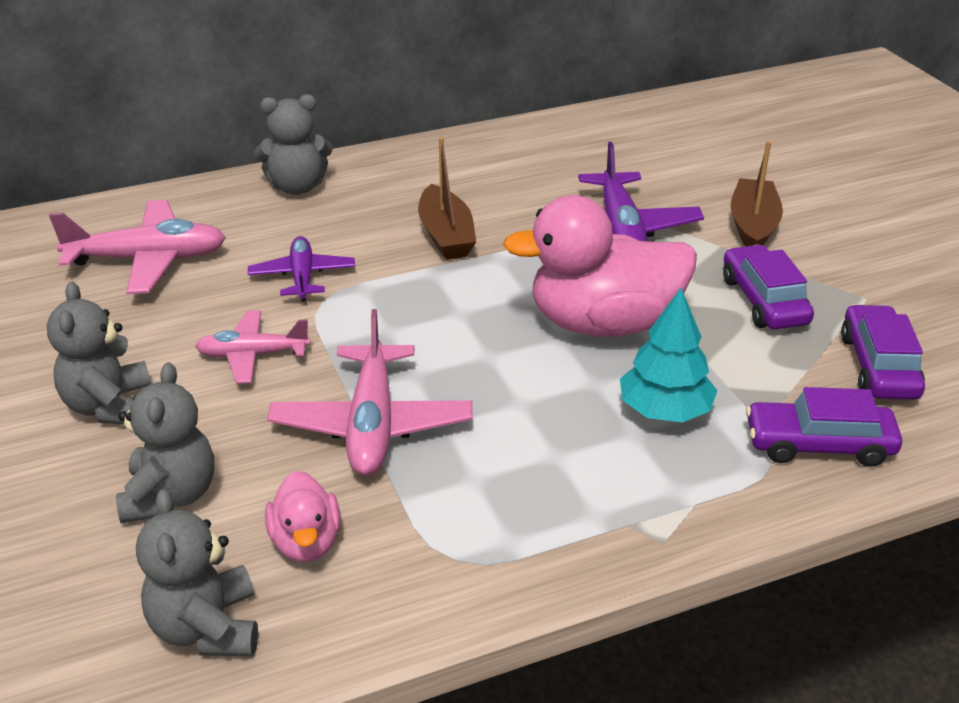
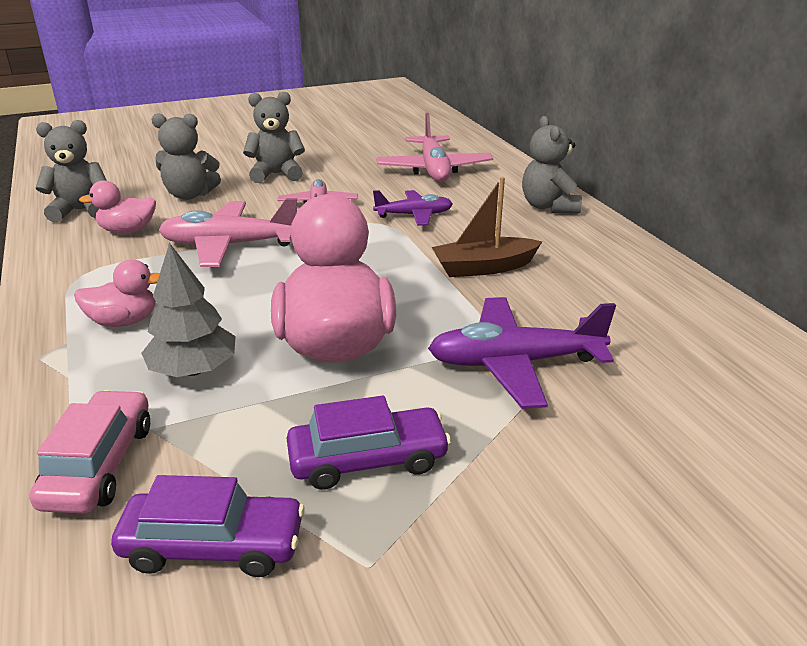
camera: 90 degrees right, 5 degrees down
(576, 484) = (124, 321): none -> pink duck
(665, 411) = (193, 370): turquoise tree -> grey tree
(753, 226) = (548, 473): brown boat -> none
(819, 445) = (99, 464): purple car -> pink car

